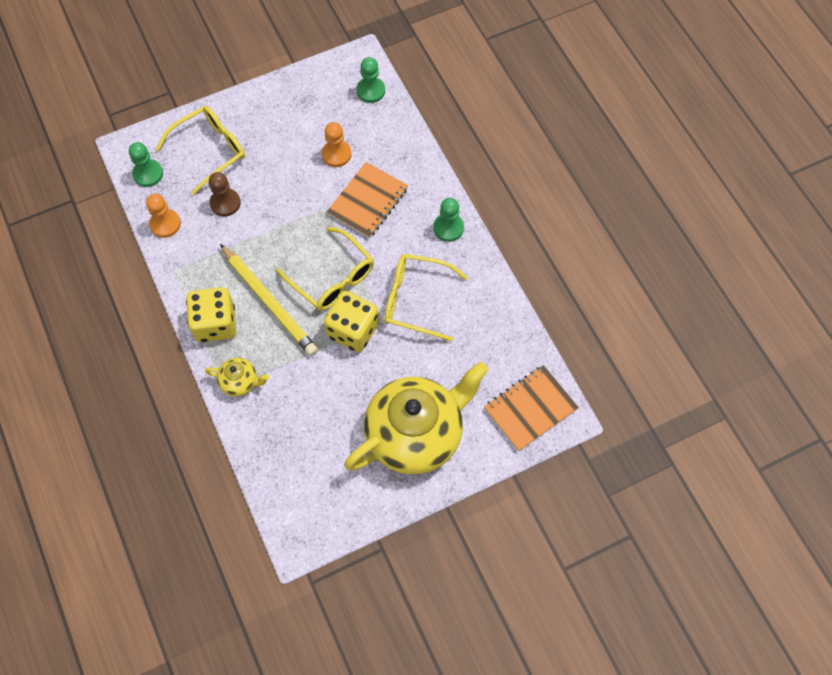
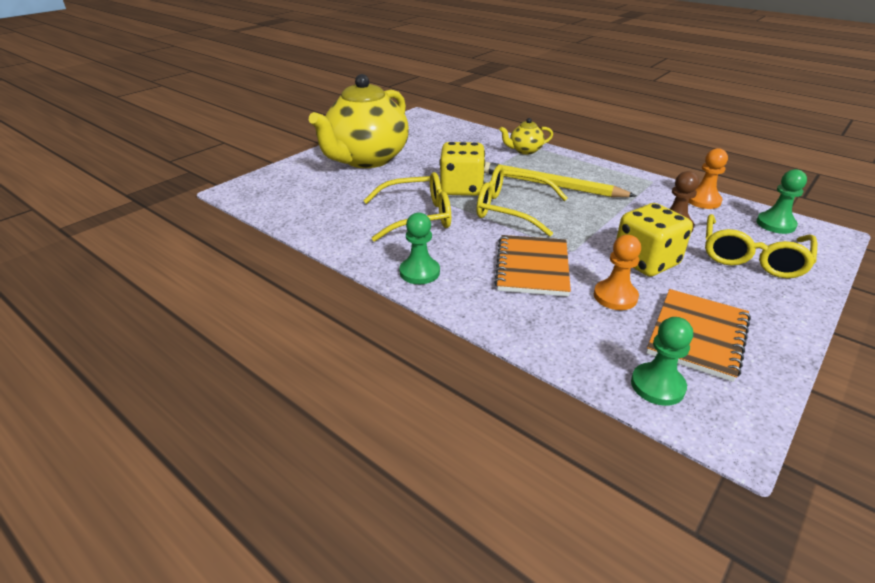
camera: 155 degrees right, 30 degrees down
(215, 324) = (579, 167): yellow dice -> yellow dice (645, 262)
(530, 408) = (270, 188): orange notebook -> orange notebook (697, 335)

